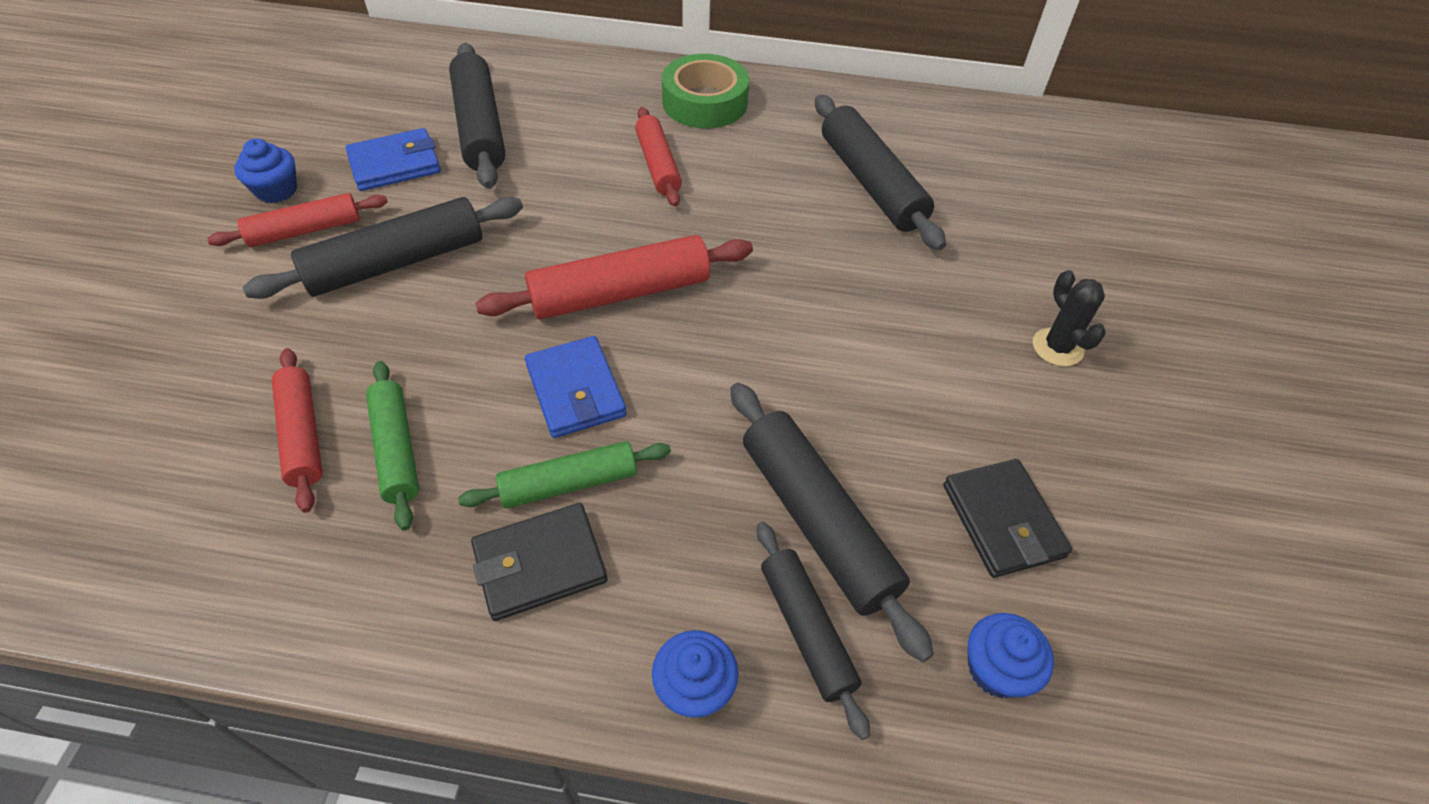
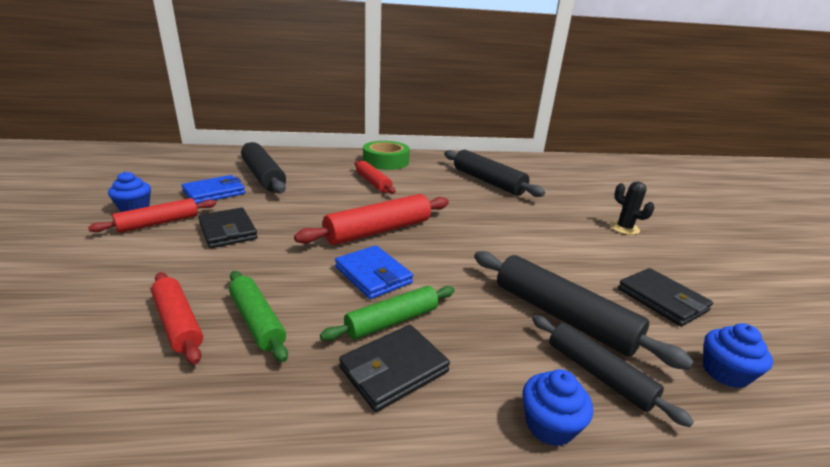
camera: 15 degrees left, 25 degrees down
(396, 262) = (228, 231): black rolling pin -> black wallet

